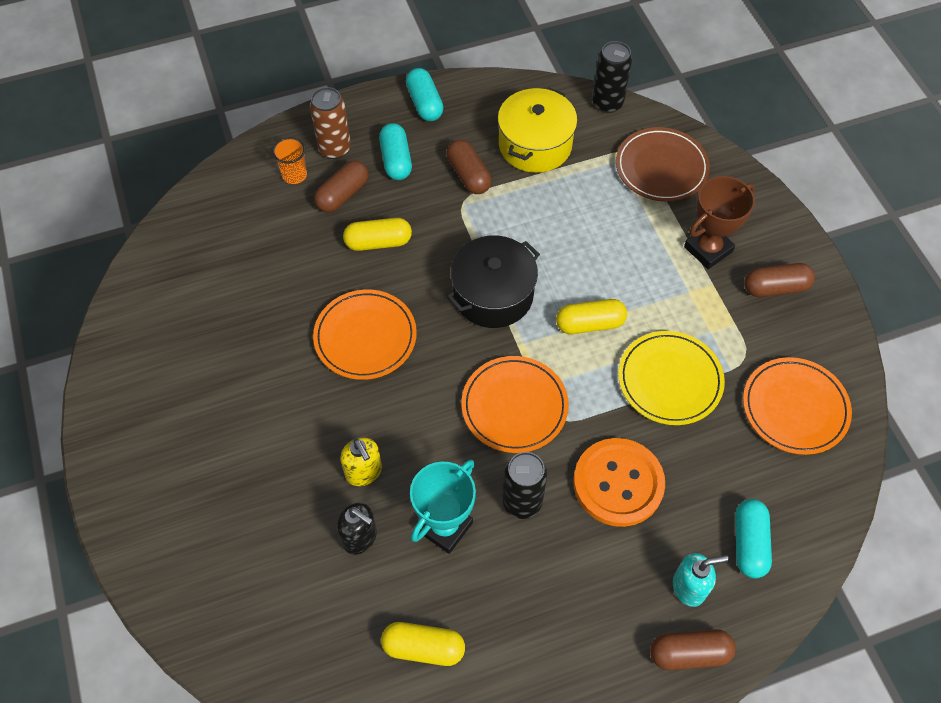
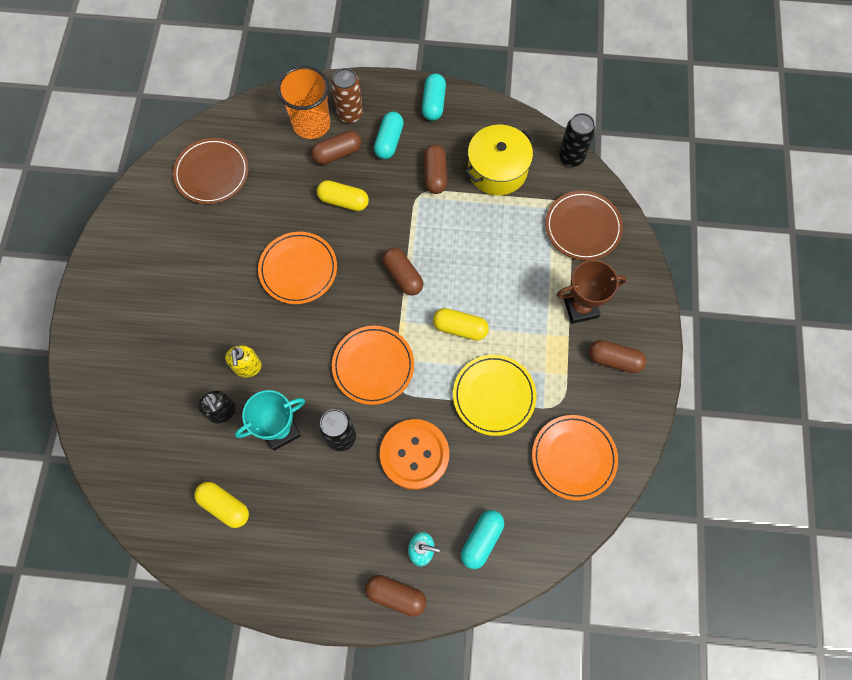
camera: 25 degrees right, 10 degrees up
(200, 272) = (212, 173): none -> brown plate
(294, 175) = (311, 124): orange cup -> orange cup, size x1.94
(493, 295) = (403, 276): black pot -> brown capsule

